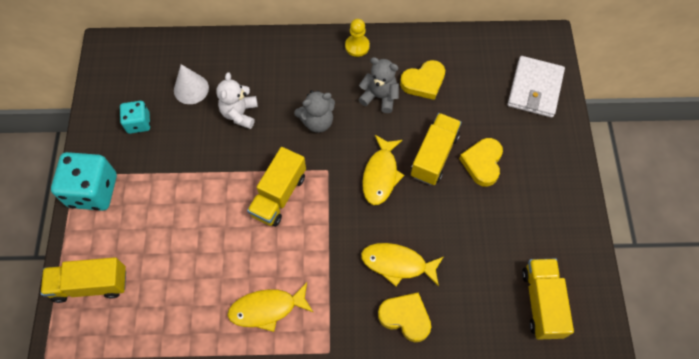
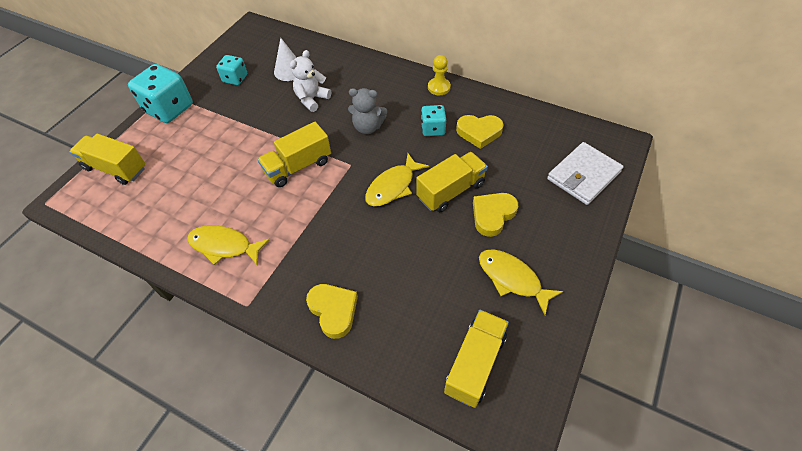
camera: 30 degrees right, 10 degrees down
(379, 97) = (433, 129): grey teddy bear -> turquoise dice
(397, 264) = (358, 262): yellow fish -> yellow fish (512, 279)

